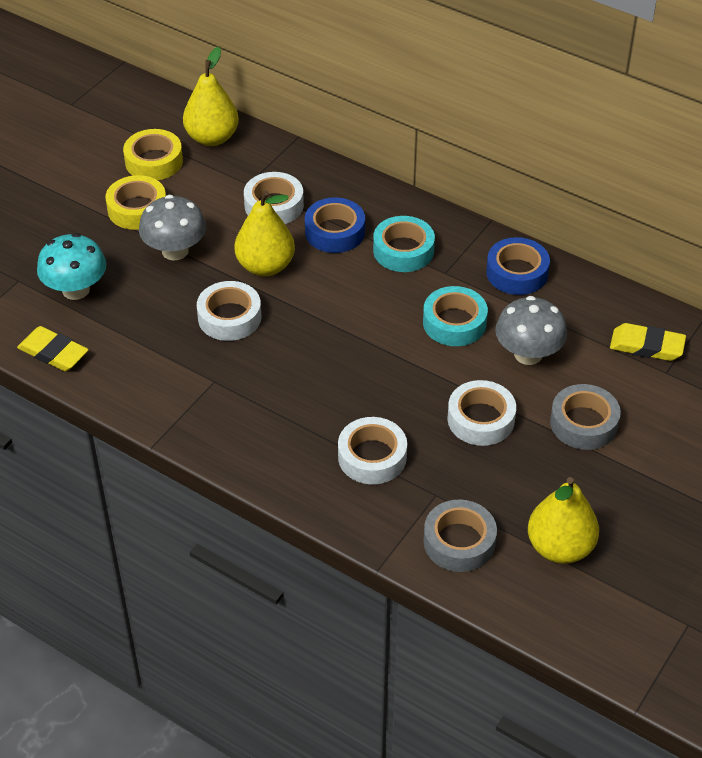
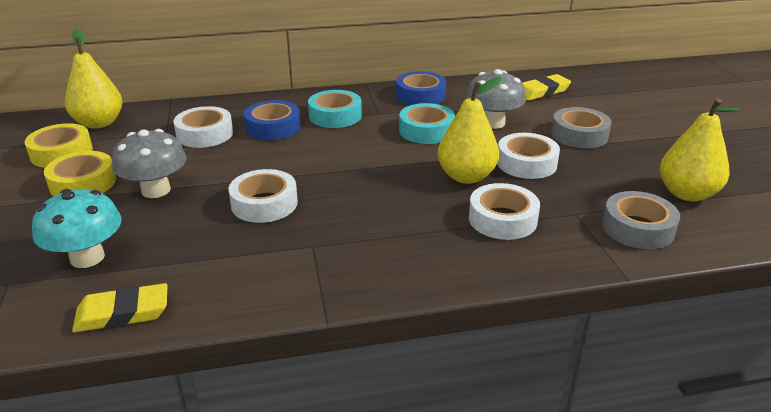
camera: 45 degrees left, 15 degrees down
(265, 266) = (248, 164): yellow pear -> yellow pear (466, 176)

